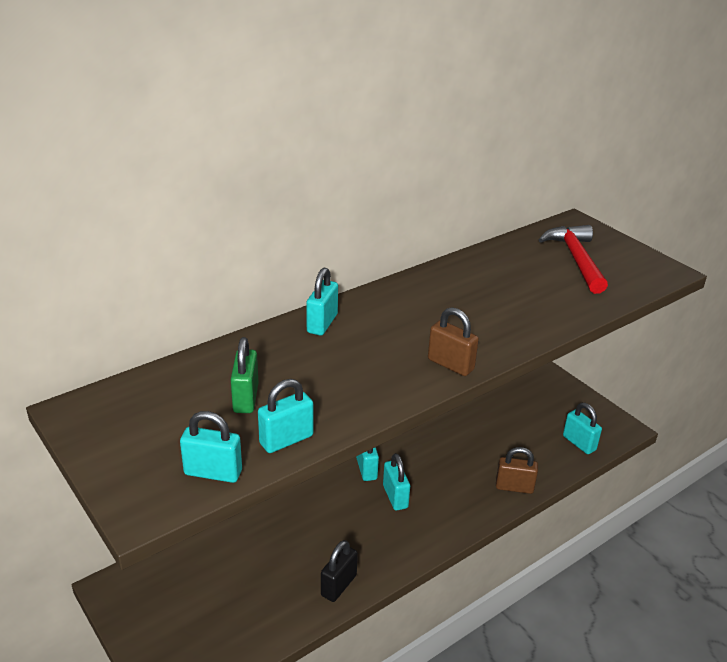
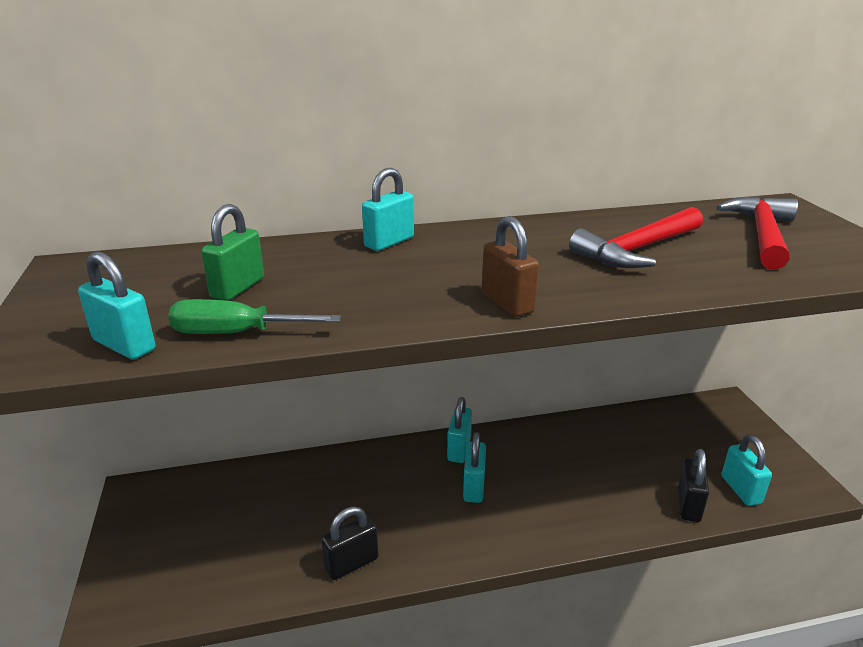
camera: 25 degrees right, 5 degrees down
(286, 440) = (237, 333): turquoise padlock -> green screwdriver
(504, 292) = (638, 250): none -> red hammer
(514, 487) = (627, 517): brown padlock -> none
(550, 465) = (688, 505): none -> black padlock

